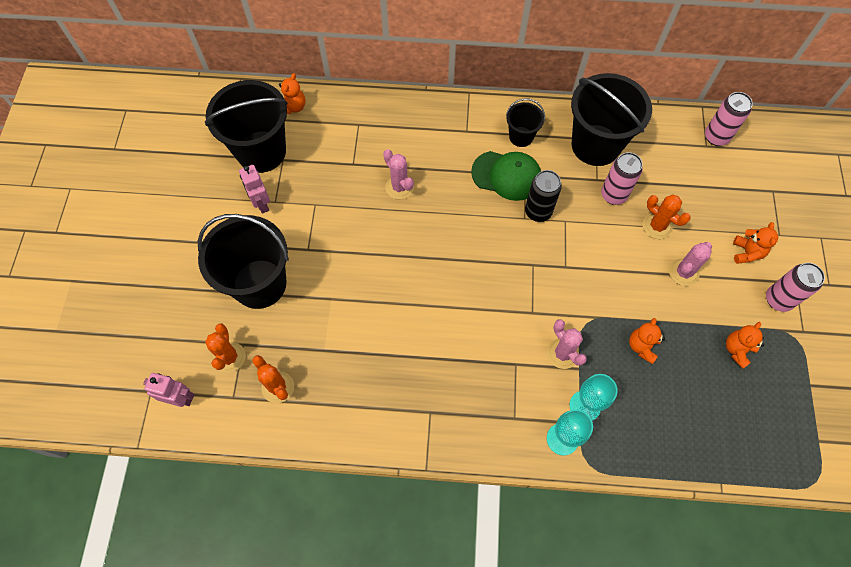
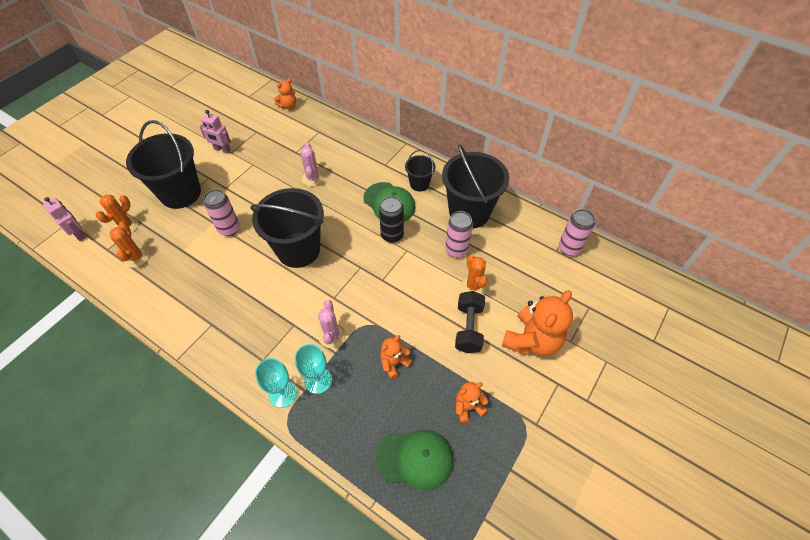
camera: 30 degrees right, 10 degrees down
(261, 151) = (248, 122): black bucket -> black bucket (298, 250)
(261, 203) = (222, 150): pink robot -> pink robot turned 75 degrees counterclockwise
(683, 272) = (468, 328): pink cactus -> black dumbbell
(727, 425) = (415, 459): none -> green cap
(746, 252) = (532, 340): orange teddy bear -> orange teddy bear, size x1.91
(778, 300) = (532, 388): pink can -> pink can (229, 229)

